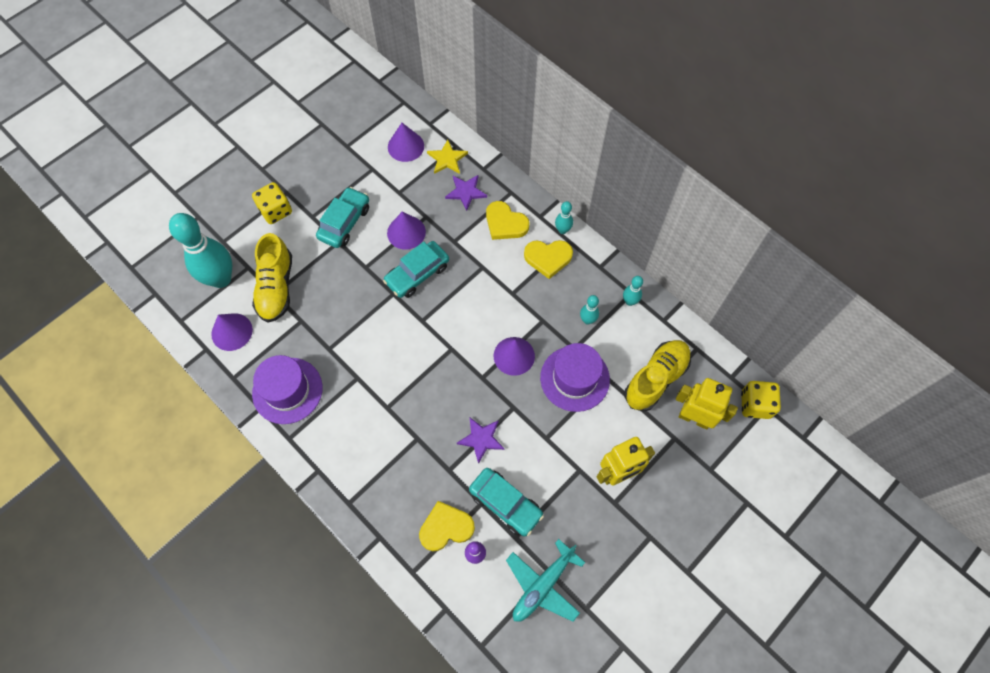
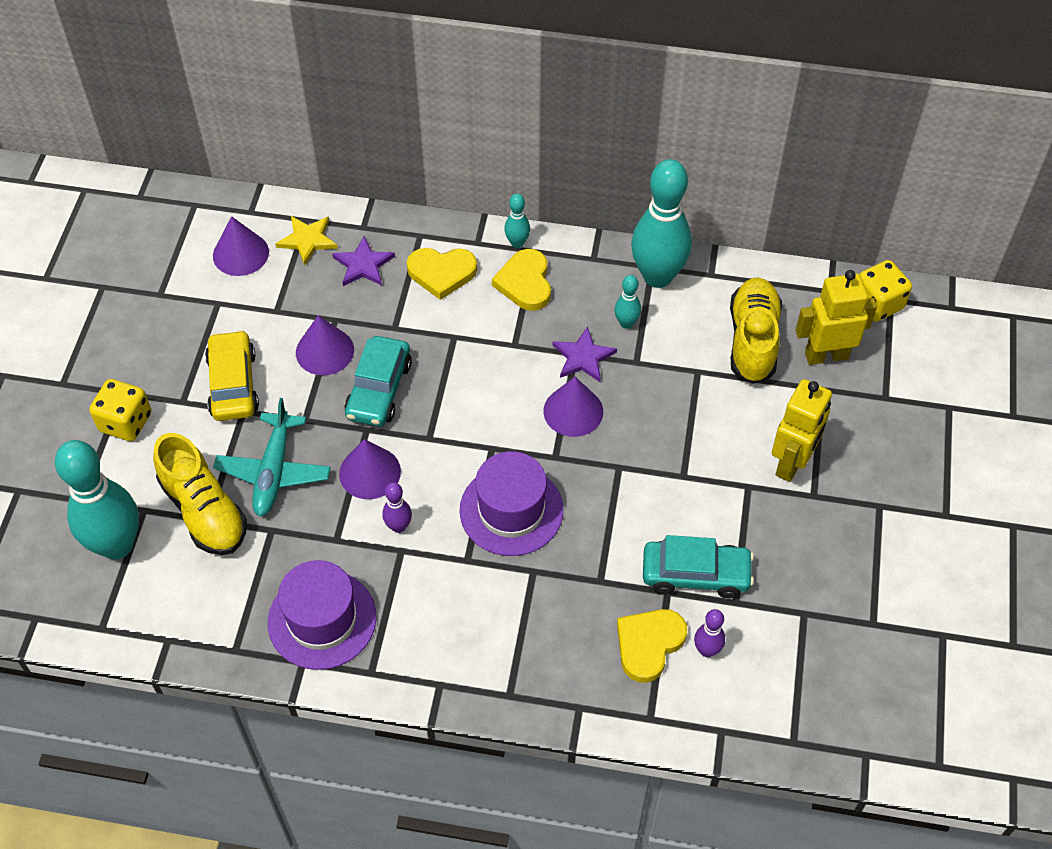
camera: 35 degrees left, 10 degrees down
(232, 332) = (186, 598): purple cone -> purple cone (370, 472)
(344, 222) = (233, 384): turquoise car -> yellow car
(366, 363) = (398, 526): none -> purple bowling pin
(481, 439) = (610, 523): purple star -> purple star (583, 357)
(543, 586) = (808, 632): turquoise plane -> turquoise plane (274, 472)
(548, 258) = (525, 283): yellow heart -> yellow heart turned 120 degrees clockwise
(574, 378) = (663, 393): purple hat -> purple hat (511, 510)
(629, 301) = (657, 276): turquoise bowling pin -> turquoise bowling pin, size x2.26

